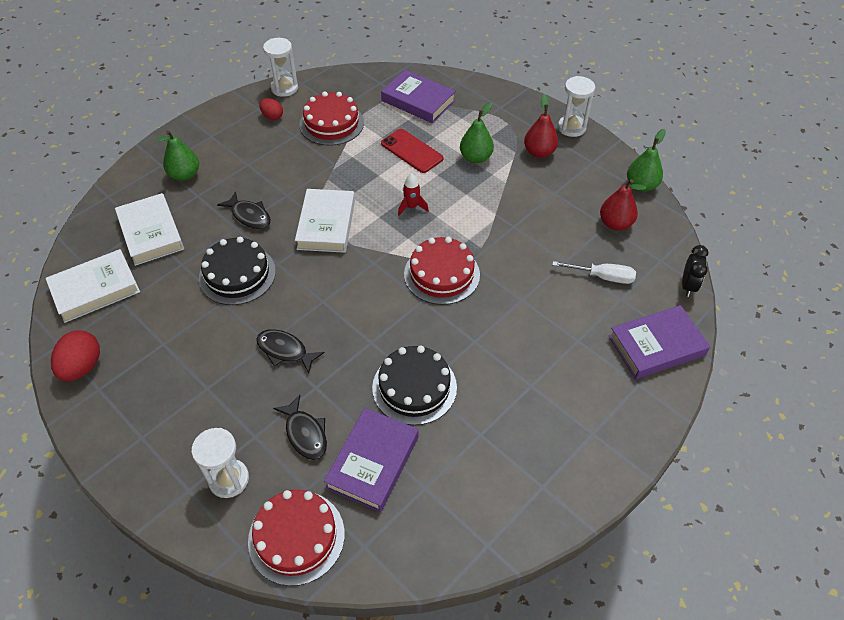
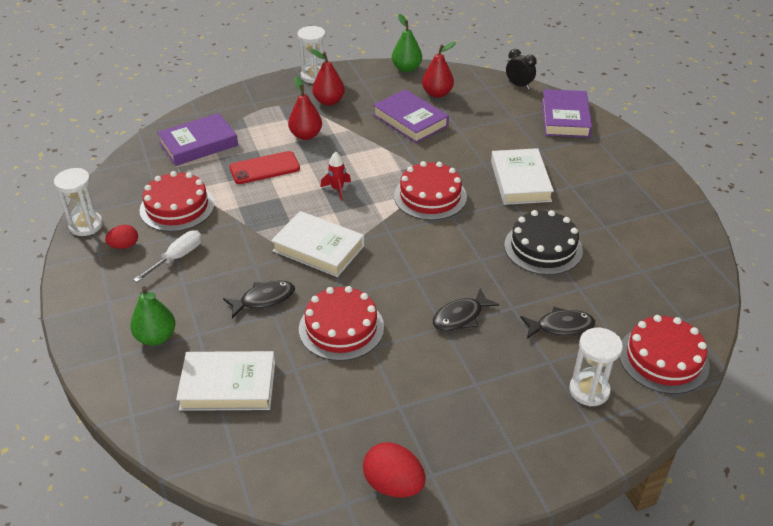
camera: 65 degrees left, 10 degrees down
(95, 289) = (282, 453): white book -> white book (520, 181)
(237, 274) = (341, 328): black cake -> red cake
(373, 462) = (607, 293): purple book -> purple book (410, 120)
(475, 158) = (306, 135): green pear -> red pear
(603, 277) = (487, 118): white screwdriver -> white screwdriver (177, 257)

